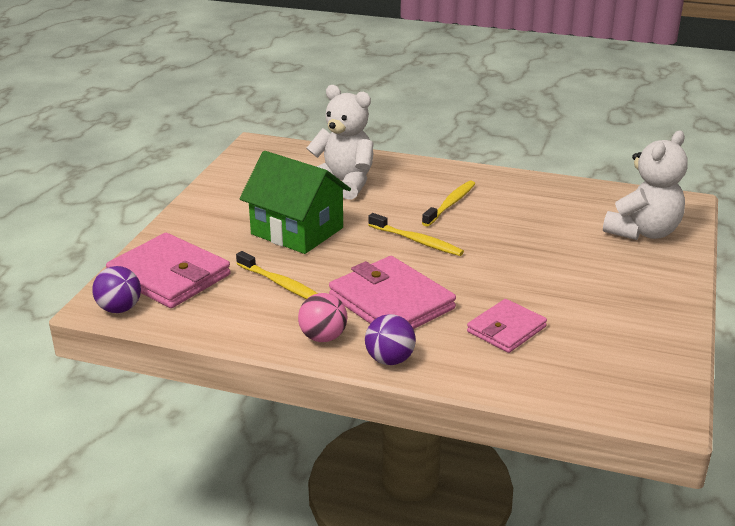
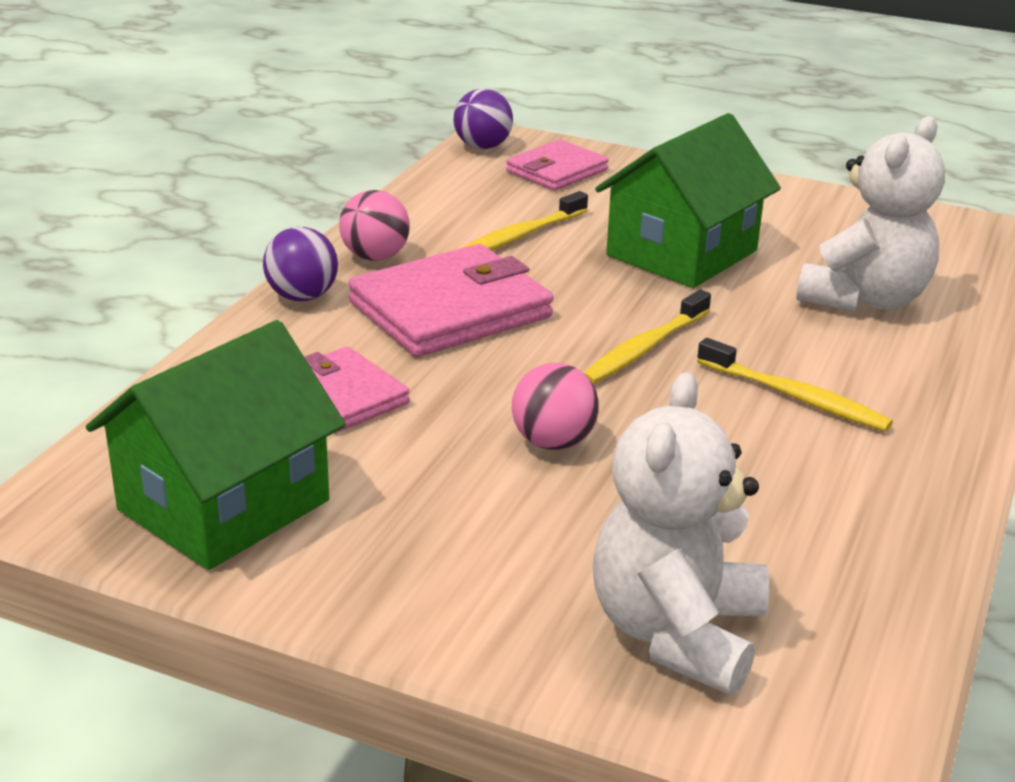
camera: 95 degrees right, 0 degrees up
(169, 276) = (557, 171): pink wallet -> pink wallet, size x0.61
(521, 263) = (553, 442): none -> pink ball
(629, 352) = (224, 505): none -> green house
(643, 232) = (676, 633): white teddy bear -> white teddy bear turned 60 degrees clockwise

